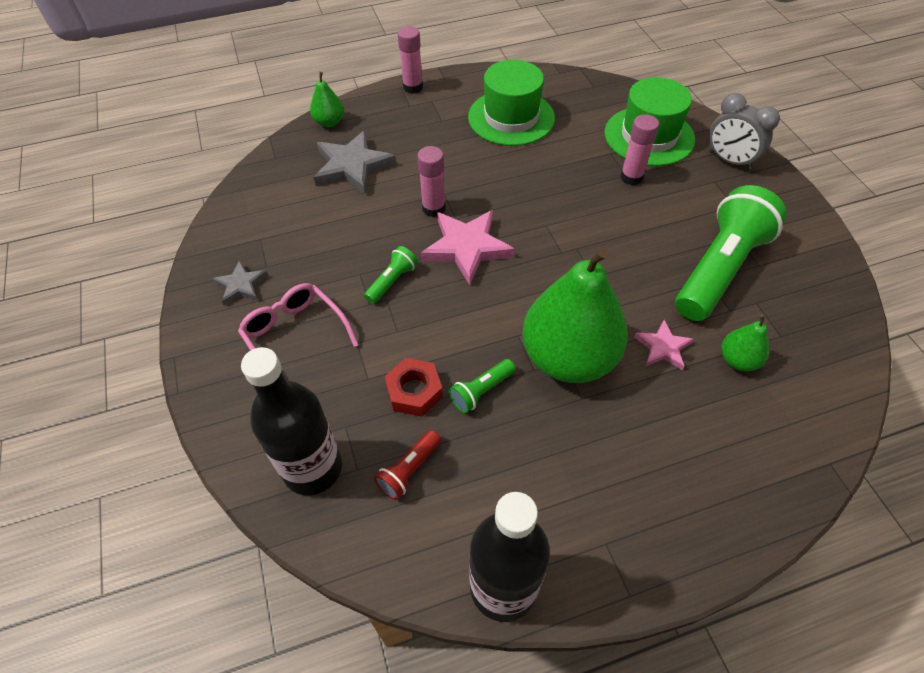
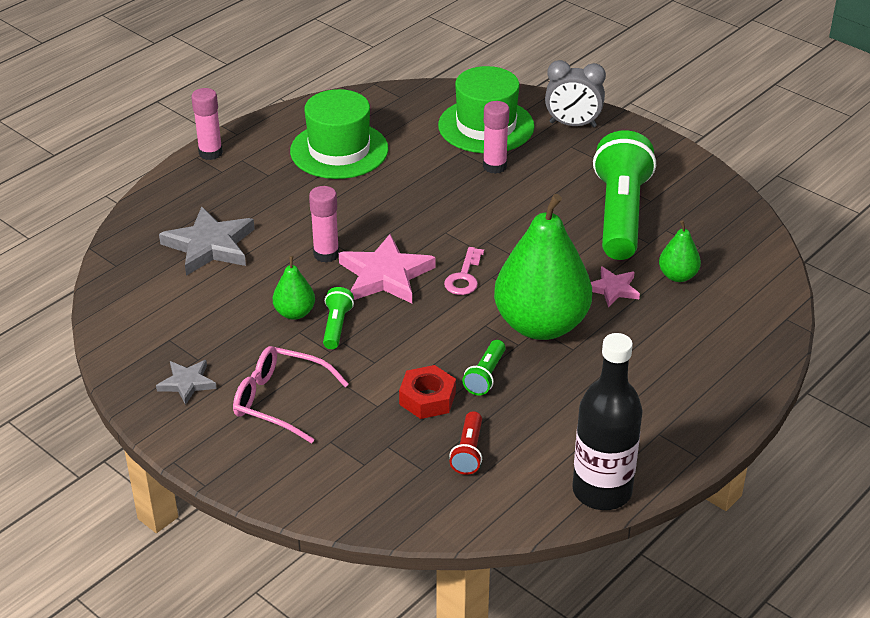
camera: 30 degrees left, 15 degrees down
(312, 468) = (384, 484): black bottle -> none
(329, 122) = (147, 214): green pear -> green pear (295, 313)
(532, 277) = (464, 277): none -> pink key

